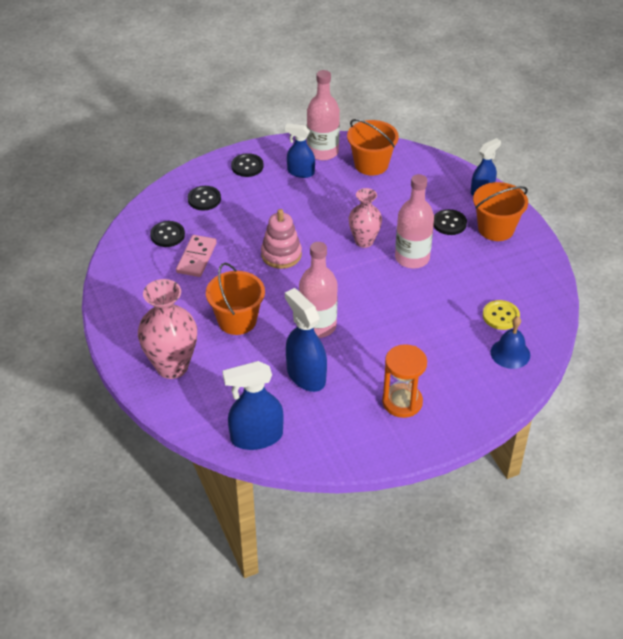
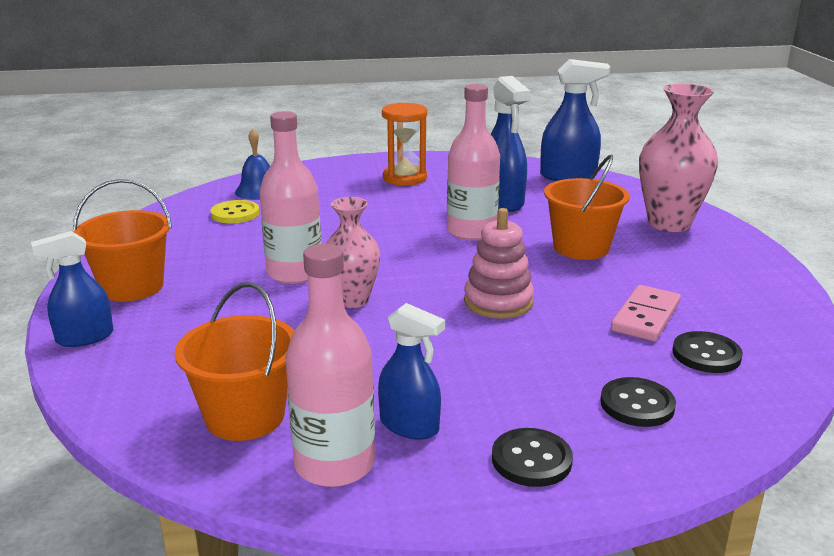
camera: 165 degrees left, 20 degrees down
(449, 223) = (195, 303): black button -> none

